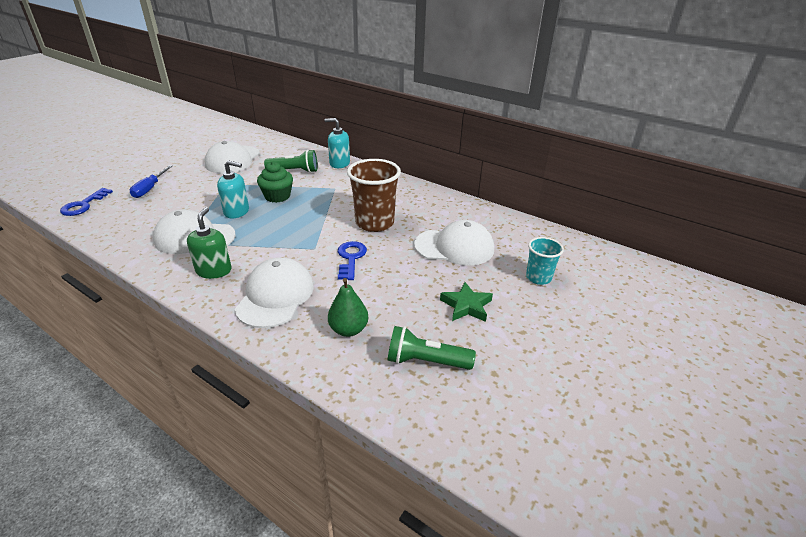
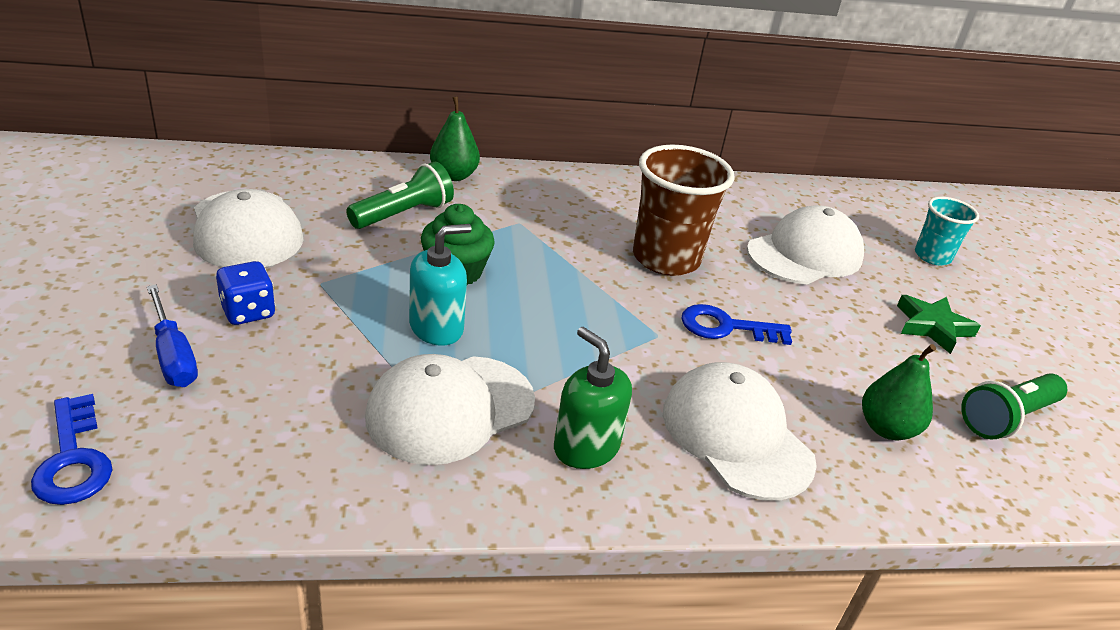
camera: 45 degrees left, 0 degrees up
(190, 184) = (248, 312): none -> blue dice
(339, 163) = (454, 175): turquoise soap dispenser -> green pear
(351, 258) = (726, 327): blue key -> blue key turned 45 degrees counterclockwise

